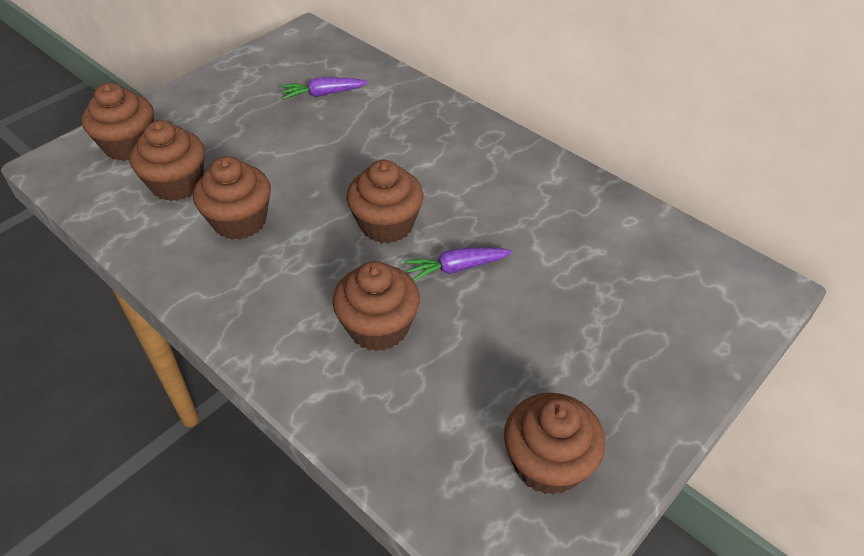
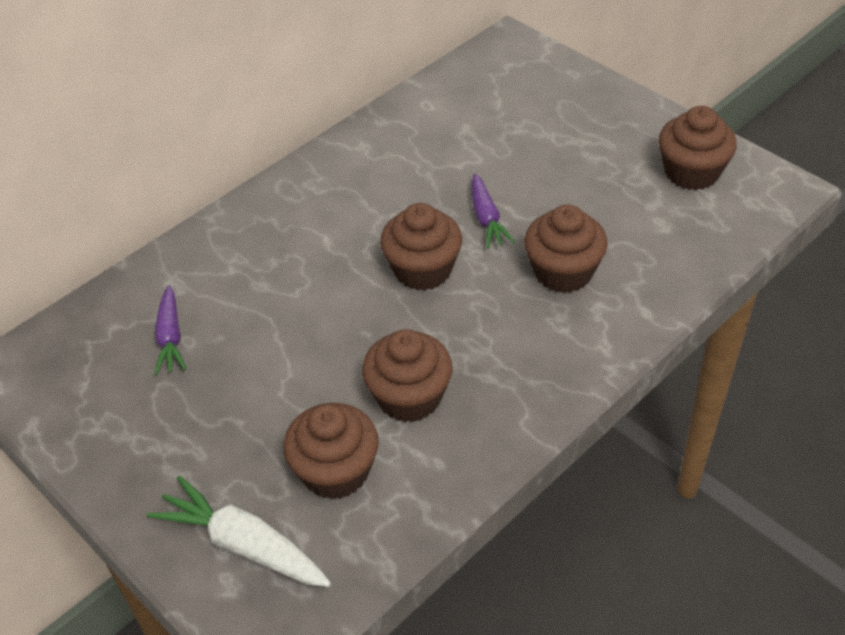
camera: 85 degrees left, 0 degrees up
(129, 145) = (244, 545): brown cupcake -> white carrot

